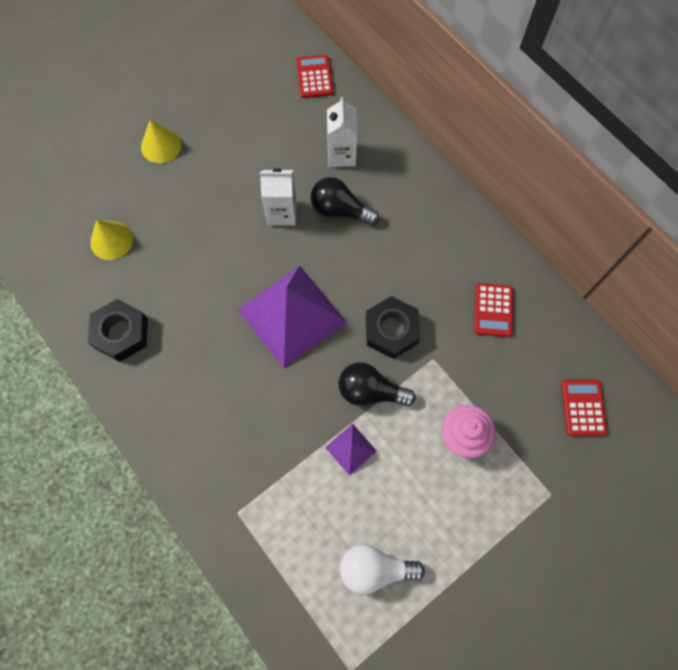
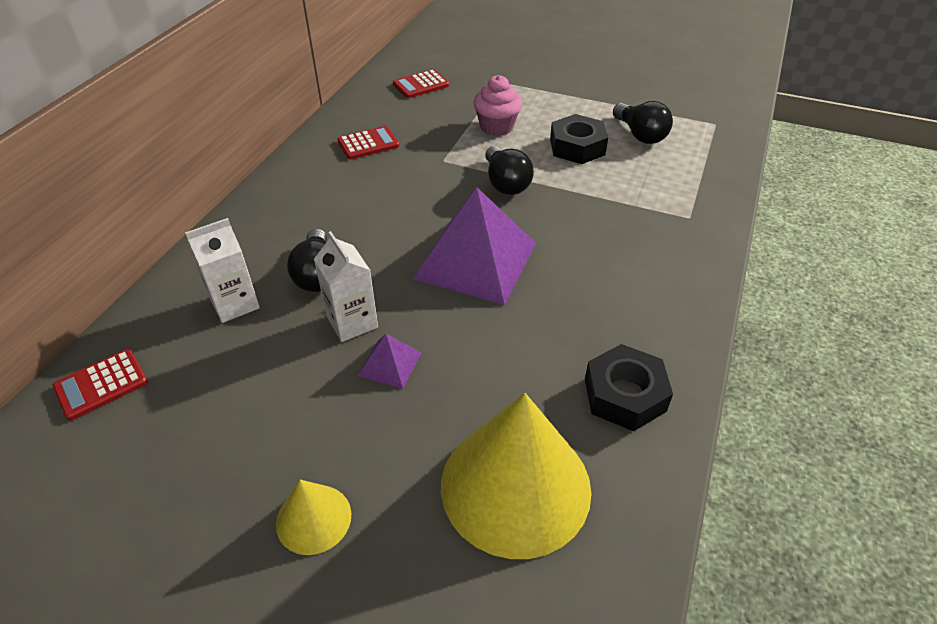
camera: 120 degrees left, 25 degrees down
(111, 240) = (515, 486): yellow cone -> yellow cone, size x2.08
(350, 449) = (566, 176): purple pyramid -> purple pyramid (390, 364)
(375, 569) = (640, 135): white light bulb -> black light bulb
(391, 330) = (436, 191): black nut -> black nut (577, 147)

